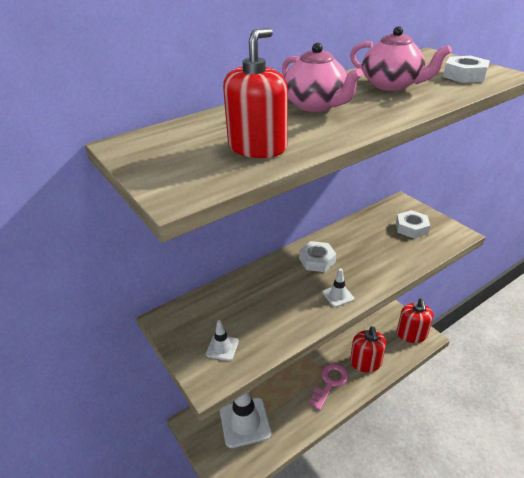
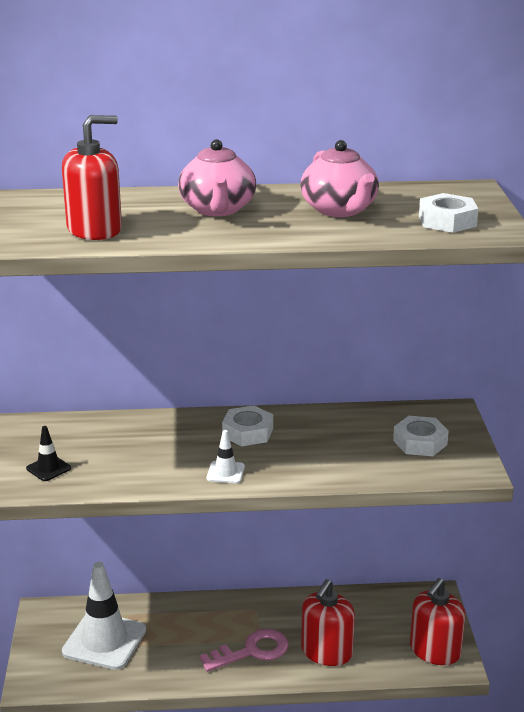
camera: 30 degrees right, 10 degrees down
(222, 348) = (48, 468): white traffic cone -> black traffic cone

